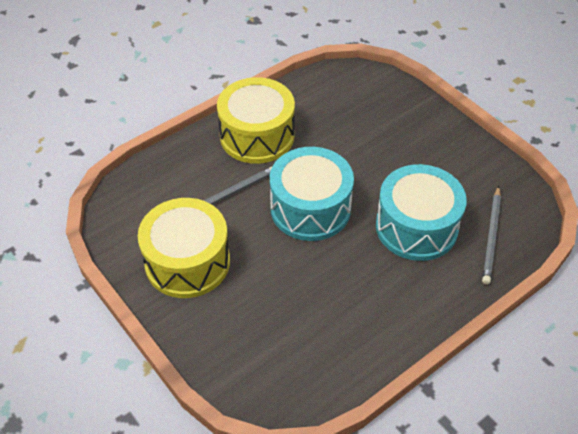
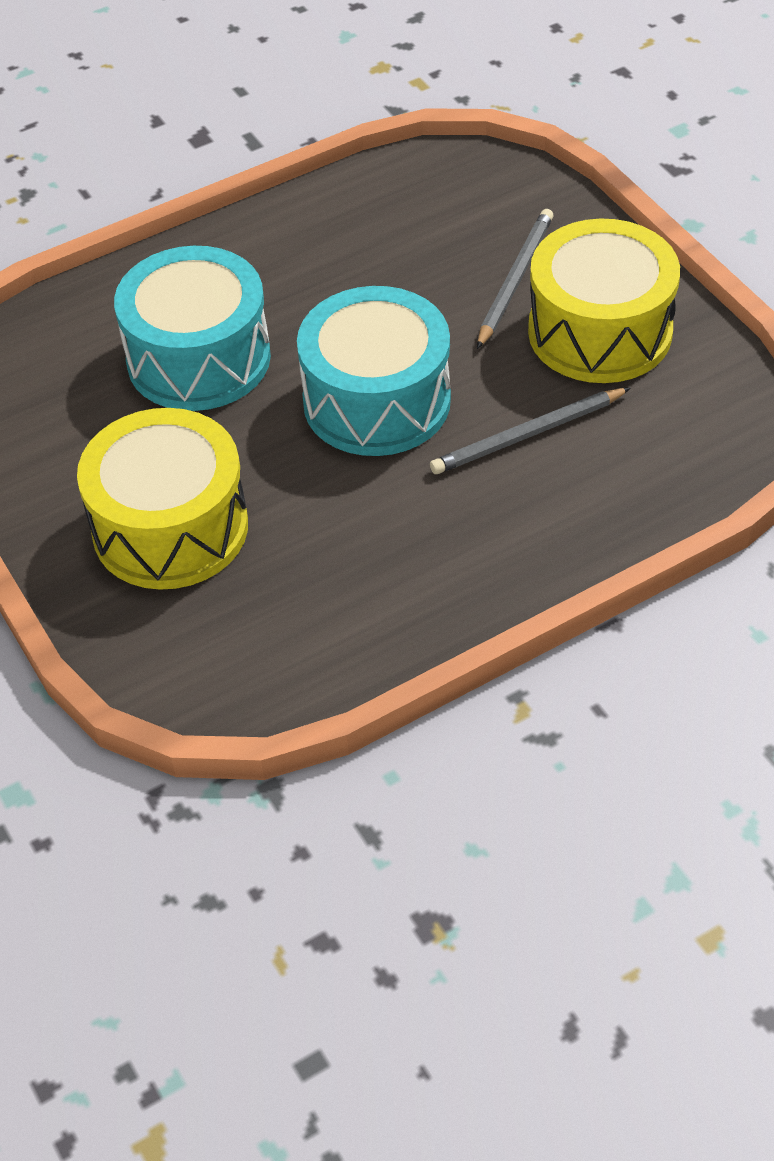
camera: 170 degrees left, 0 degrees up
(257, 135) = (459, 551): yellow drum -> yellow drum (170, 528)
(491, 236) = (79, 336): grey pencil -> grey pencil (514, 281)

